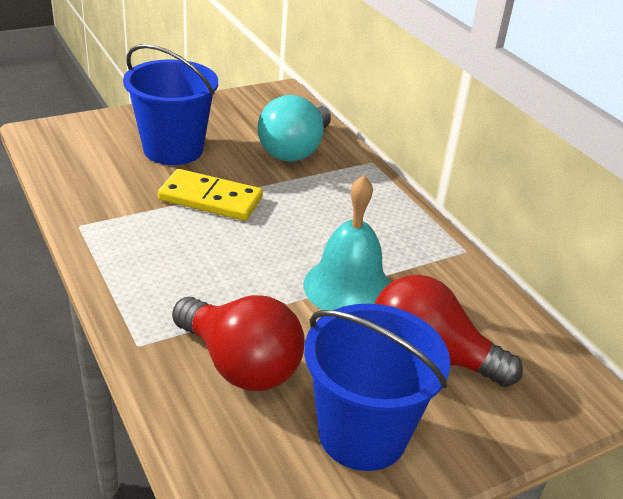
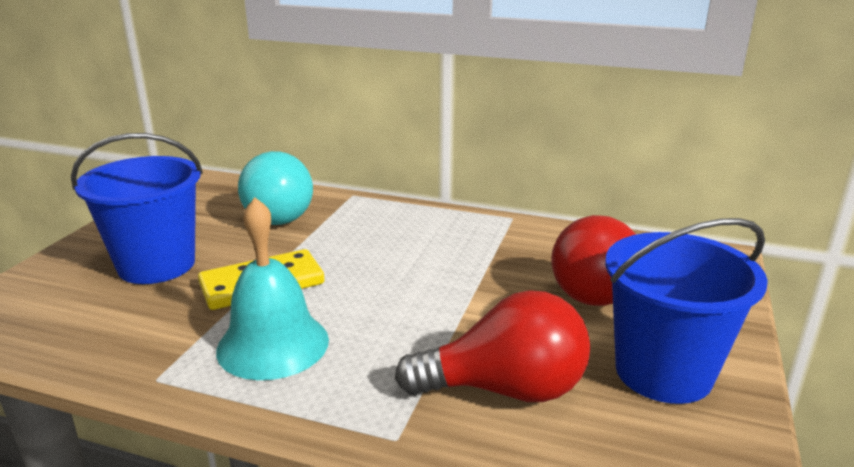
camera: 40 degrees left, 10 degrees down
(348, 287) = (481, 283): turquoise bell -> turquoise bell (273, 344)

